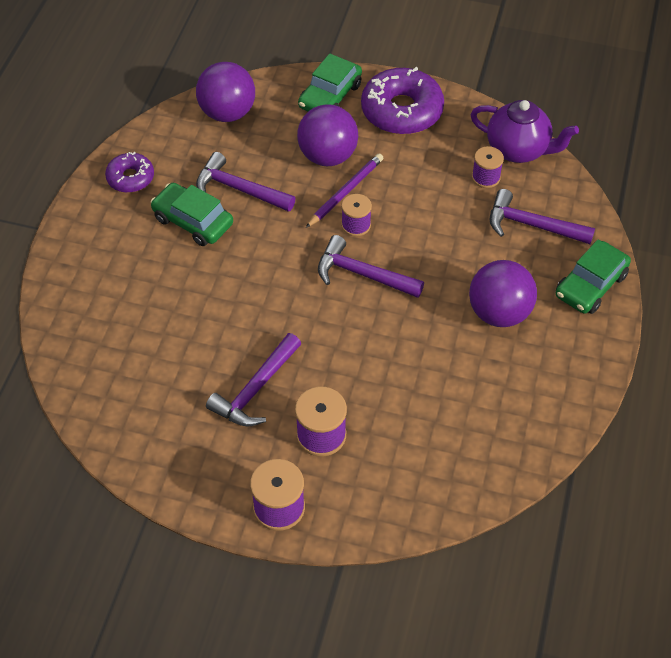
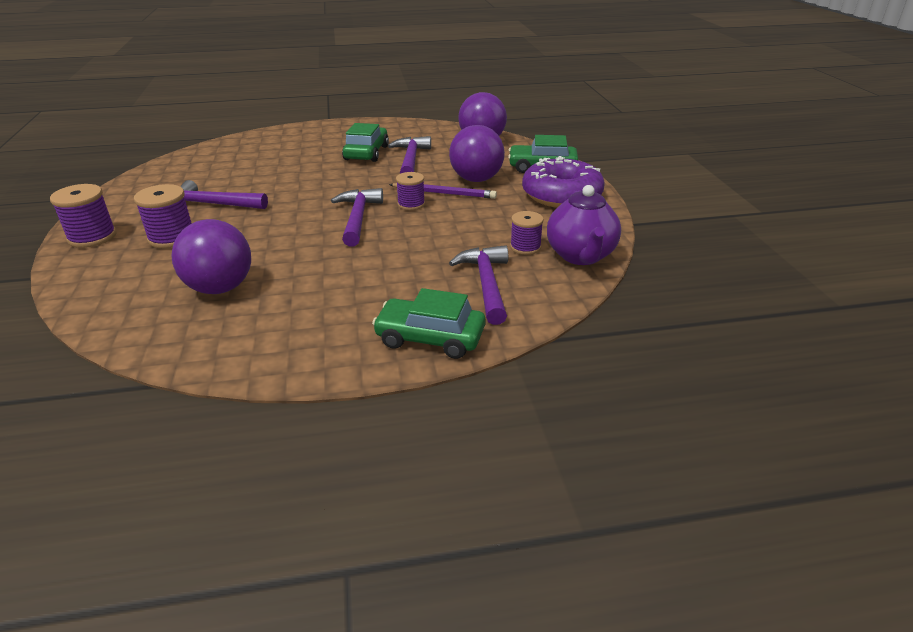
camera: 65 degrees right, 20 degrees down
(130, 178) = (390, 129): purple donut -> none
(499, 313) = (353, 290): purple ball -> purple ball (220, 288)

